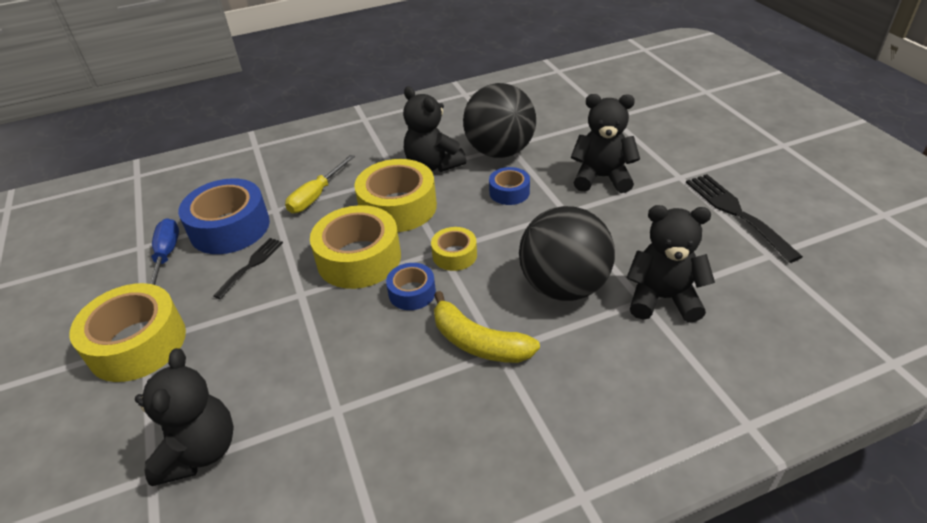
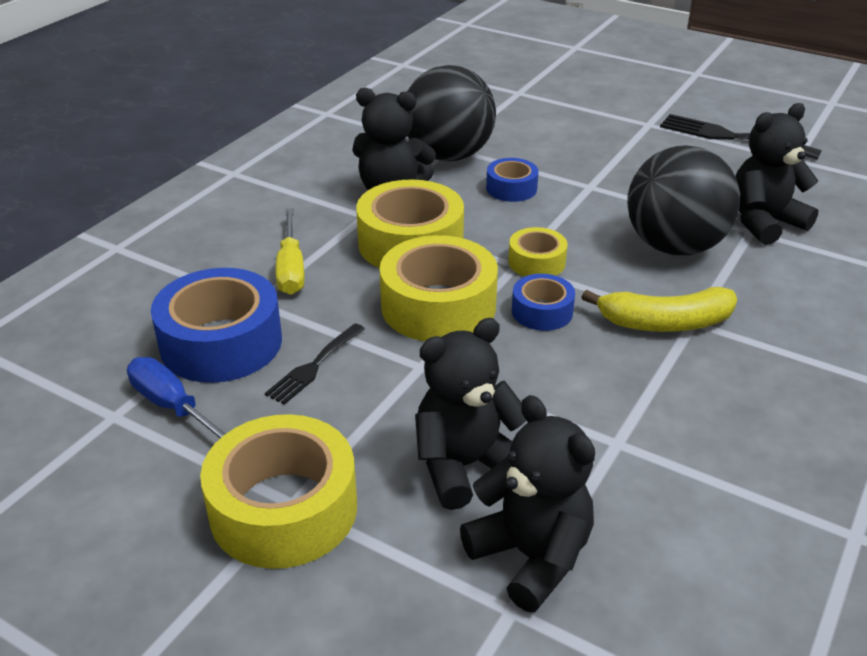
camera: 40 degrees left, 5 degrees down
(251, 265) = (314, 366): black fork -> black fork turned 135 degrees counterclockwise
(602, 178) = (582, 147): black teddy bear -> black teddy bear (465, 466)

